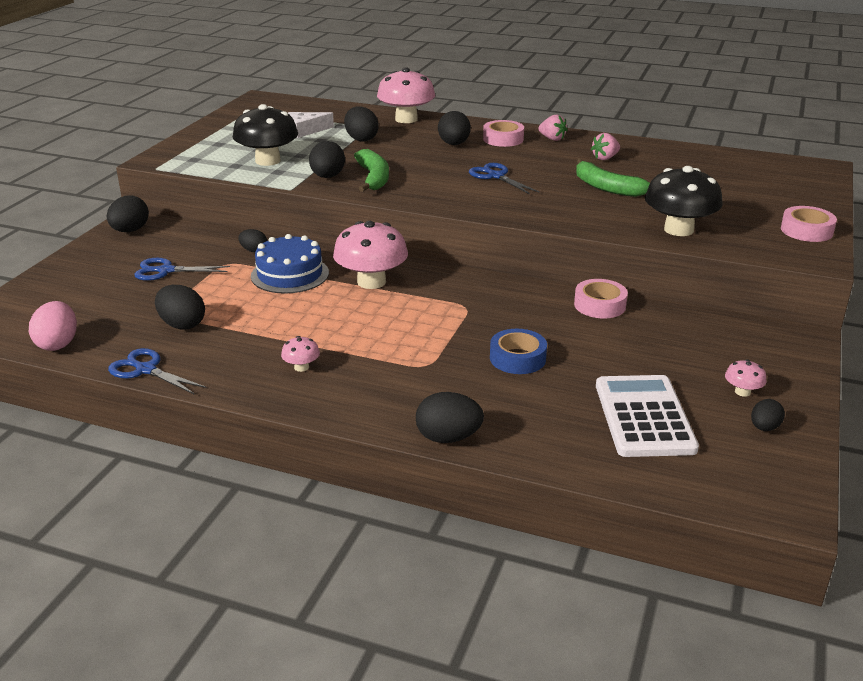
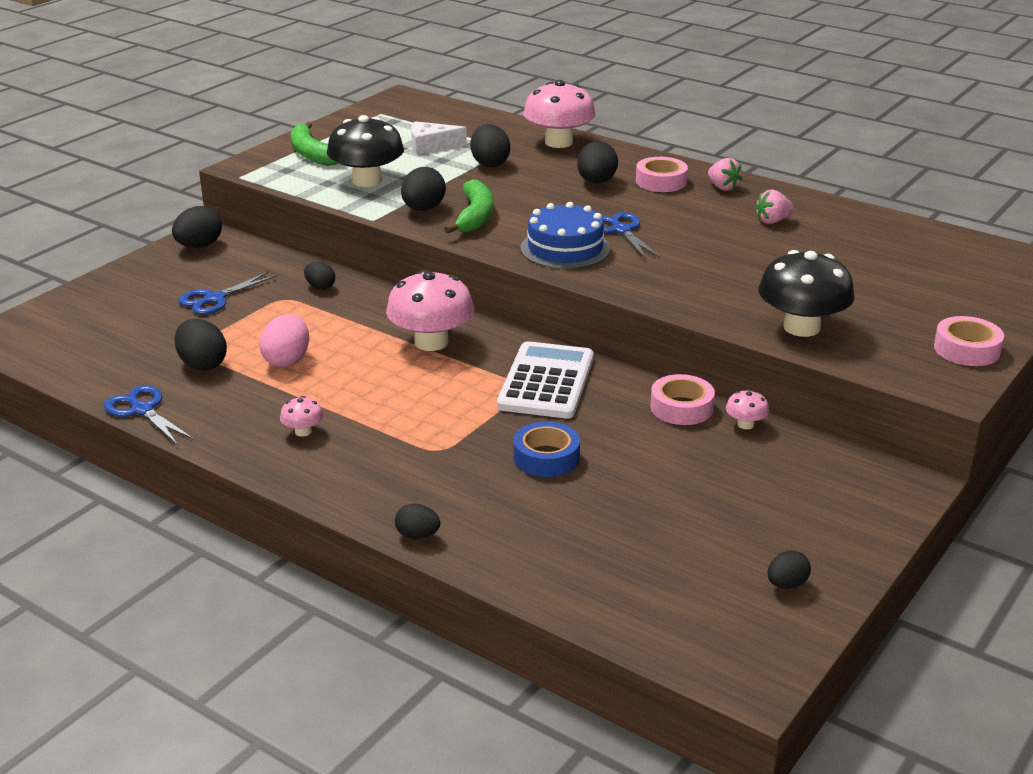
camera: 15 degrees right, 0 degrees up
(58, 344) = (68, 368): pink egg -> pink egg (287, 360)
(165, 271) = (214, 299): blue scissors -> blue scissors turned 60 degrees counterclockwise
(290, 274) = (345, 321): blue cake -> blue cake (565, 248)
(448, 438) = (417, 535): black egg -> black egg, size x0.61
(606, 187) = (748, 261): green banana -> green banana (312, 154)
(644, 417) = (651, 548): white calculator -> white calculator (546, 382)
(742, 392) = (788, 538): pink mushroom -> pink mushroom (745, 424)

